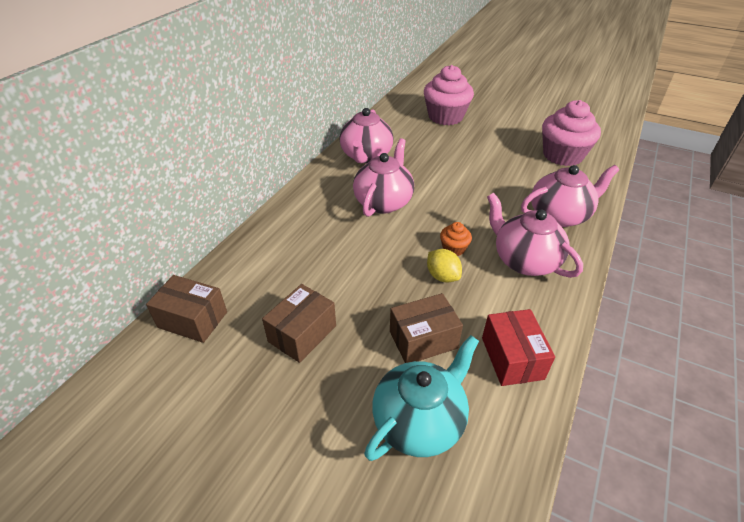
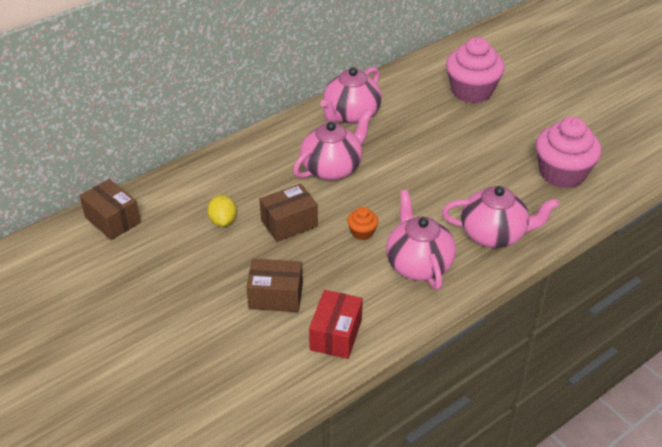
camera: 25 degrees right, 0 degrees up
(302, 333) = (186, 258): brown box -> brown box (289, 223)
(420, 421) = (230, 349): turquoise teapot -> none
(442, 276) = (332, 252): yellow lemon -> yellow lemon (223, 221)

